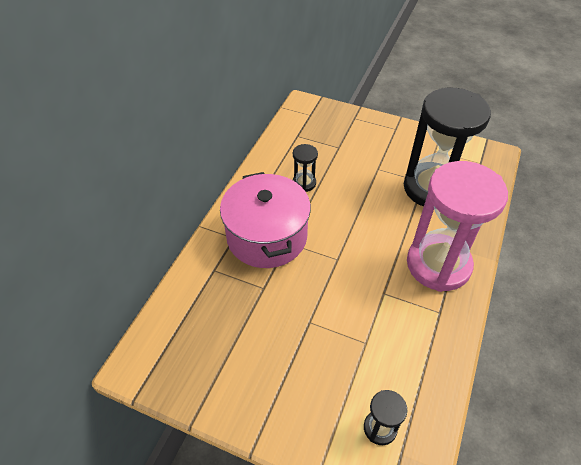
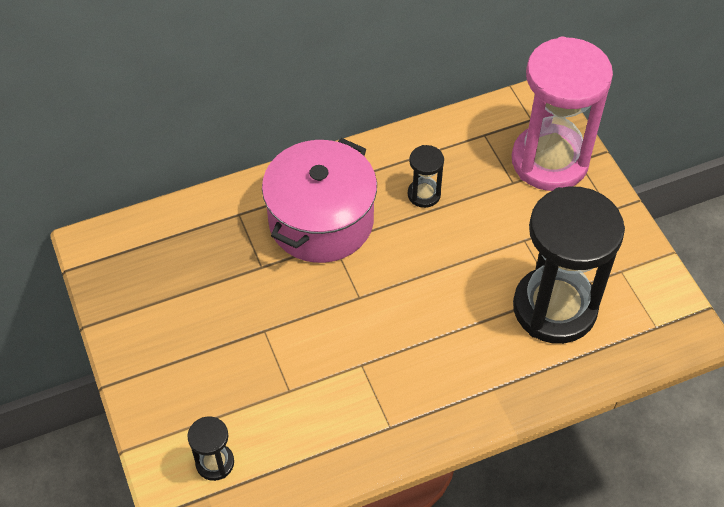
camera: 45 degrees right, 5 degrees up
(438, 264) = (450, 386): pink hourglass -> pink hourglass (549, 161)

